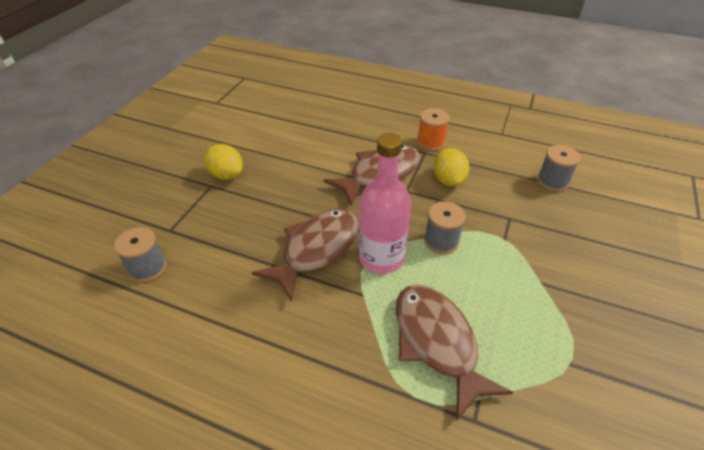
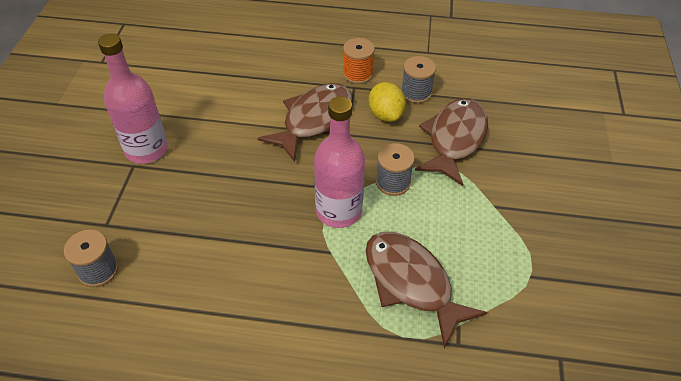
camera: 15 degrees left, 5 degrees up
(226, 175) = (146, 150): yellow lemon -> pink bottle
(316, 250) = (271, 215): brown fish -> brown fish (454, 139)
(552, 181) = (487, 98): grey spool -> grey spool (416, 93)

